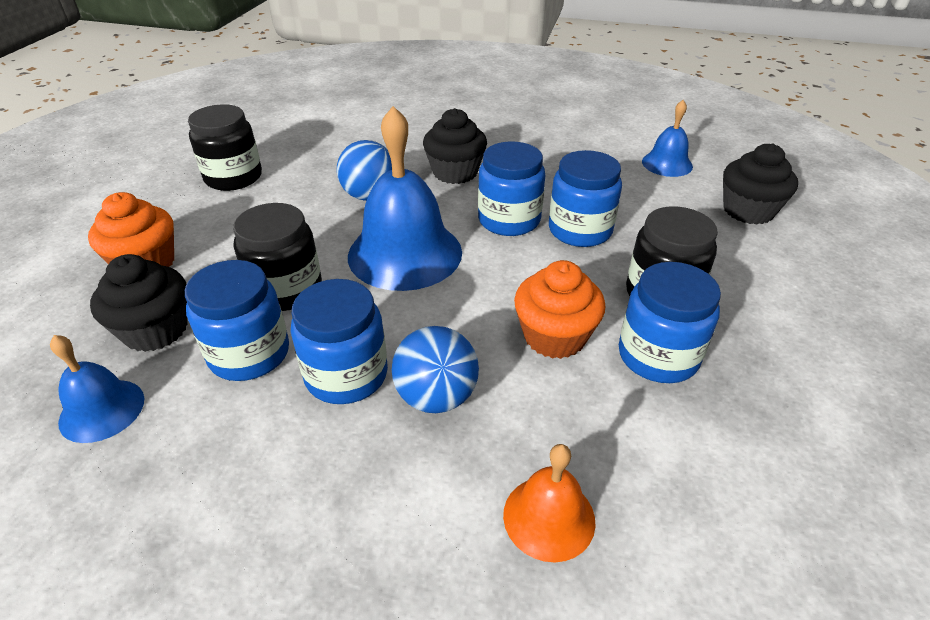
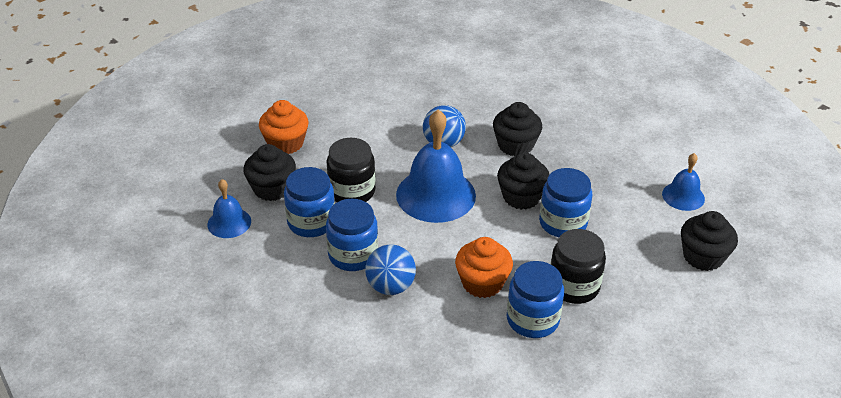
camera: 30 degrees right, 0 degrees up
(233, 177) = (366, 96): black jar -> none
(509, 220) = (521, 197): blue jar -> black cupcake
(549, 517) = (401, 364): orange bell -> none

